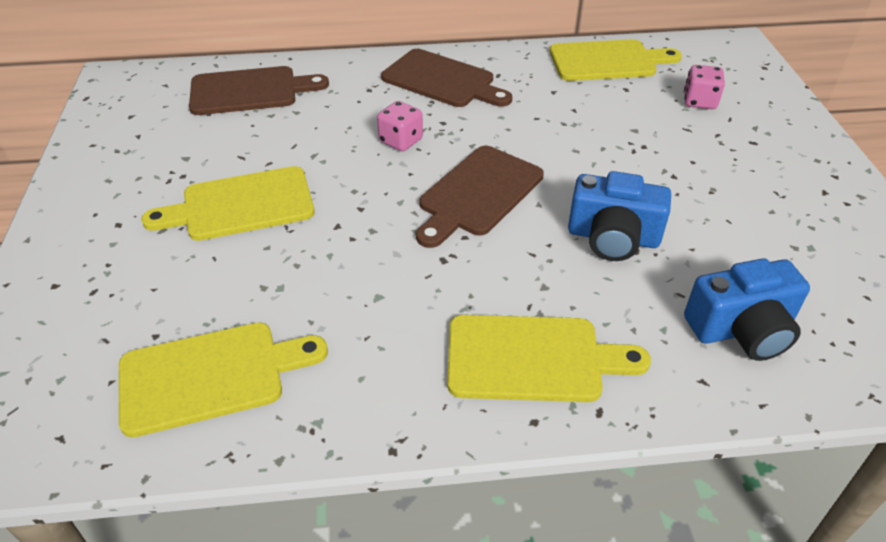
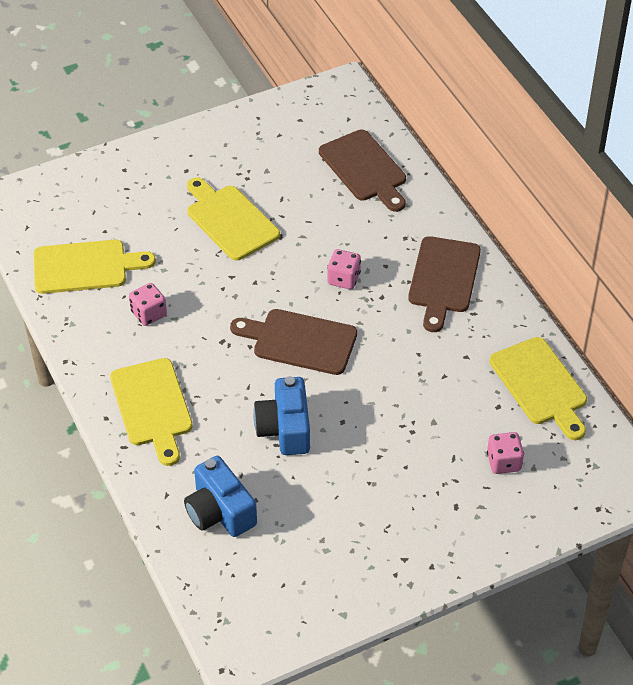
camera: 70 degrees right, 5 degrees up
(210, 376) = (85, 267): yellow cutting board -> yellow cutting board turned 60 degrees counterclockwise
(353, 322) = (149, 314): none -> pink dice

